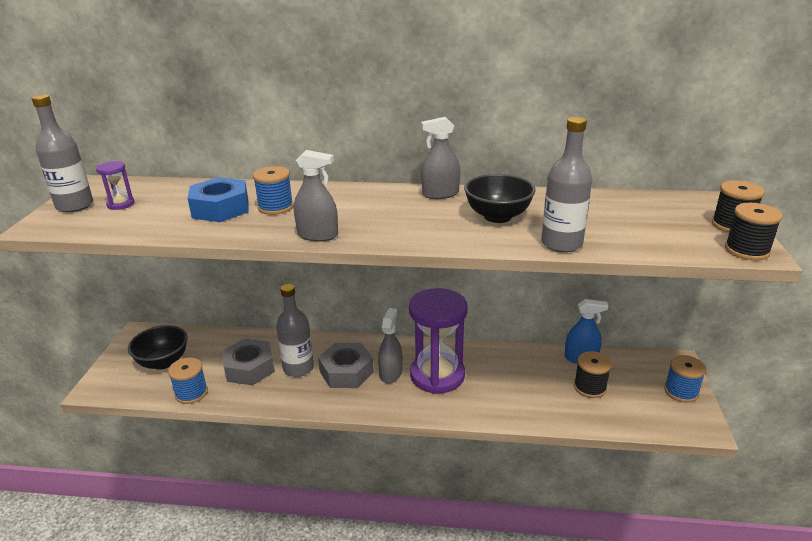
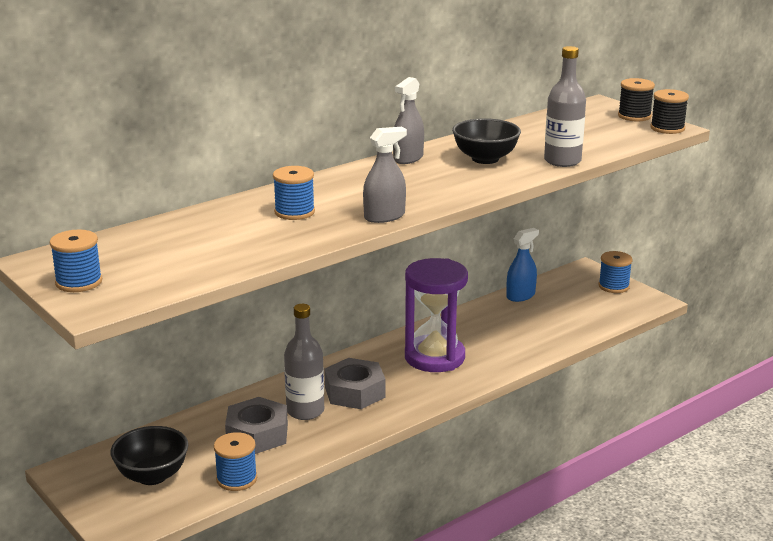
camera: 45 degrees left, 5 degrees down
(75, 206) = (79, 282): grey bottle -> blue spool
(120, 204) = (129, 263): purple hourglass -> none
(220, 208) = (245, 230): blue nut -> none
(390, 373) = (394, 374): grey spray bottle -> none
(590, 387) = (555, 311): black spool -> none

